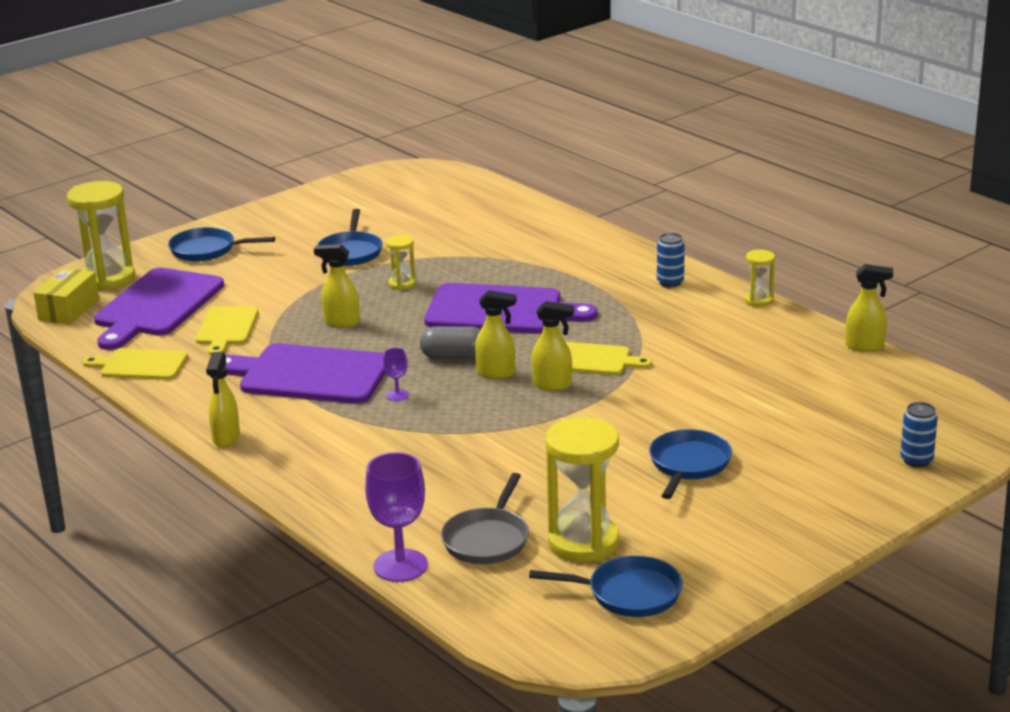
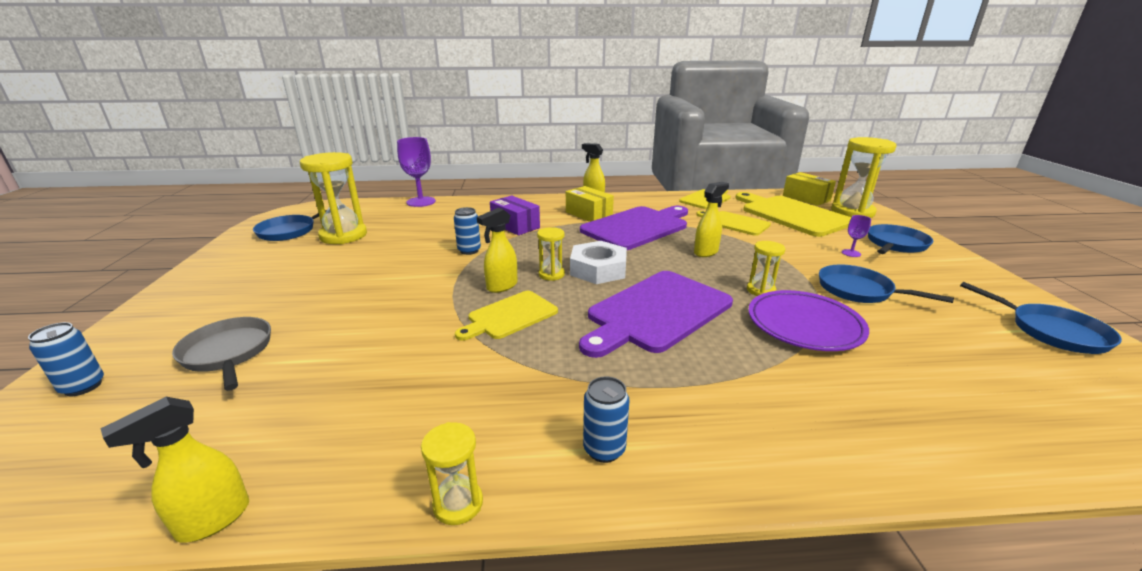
camera: 125 degrees right, 0 degrees up
(156, 306) = (792, 215): purple cutting board -> yellow cutting board
(298, 417) = (588, 214): none -> yellow box
(397, 395) = (573, 240): purple goblet -> purple goblet (851, 253)
(399, 447) = (515, 226): none -> purple box
(444, 261) = (804, 325): none -> purple plate
(454, 357) = (598, 269): grey capsule -> white nut
(487, 539) = (397, 219): grey pan -> grey pan (228, 353)
(496, 373) = (551, 274): yellow spray bottle -> yellow hourglass
(505, 438) = (469, 250): none -> blue can
(688, 465) = (323, 289): blue pan -> blue pan (1051, 331)

